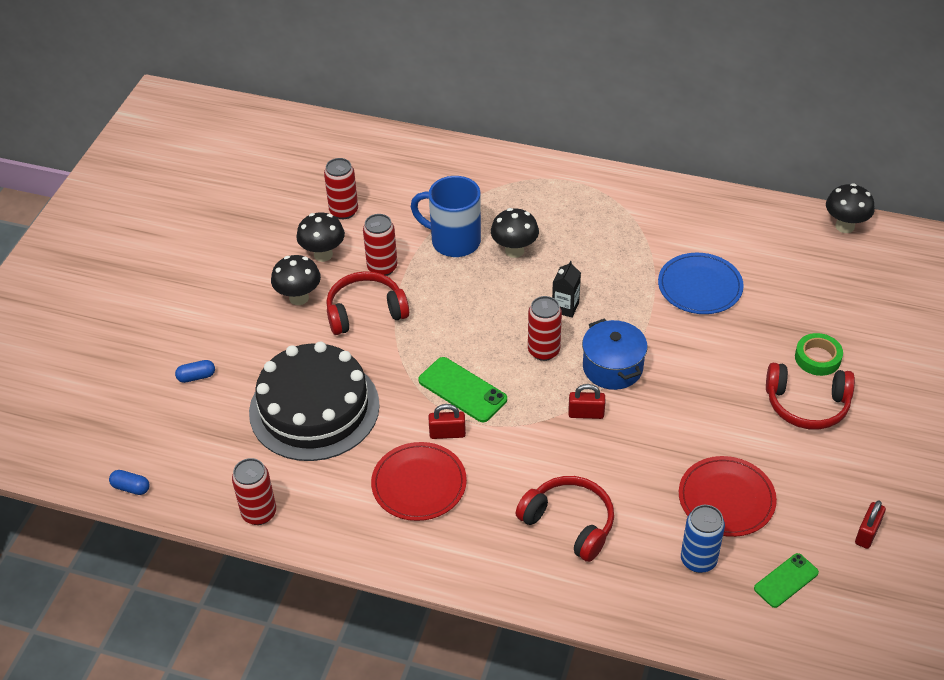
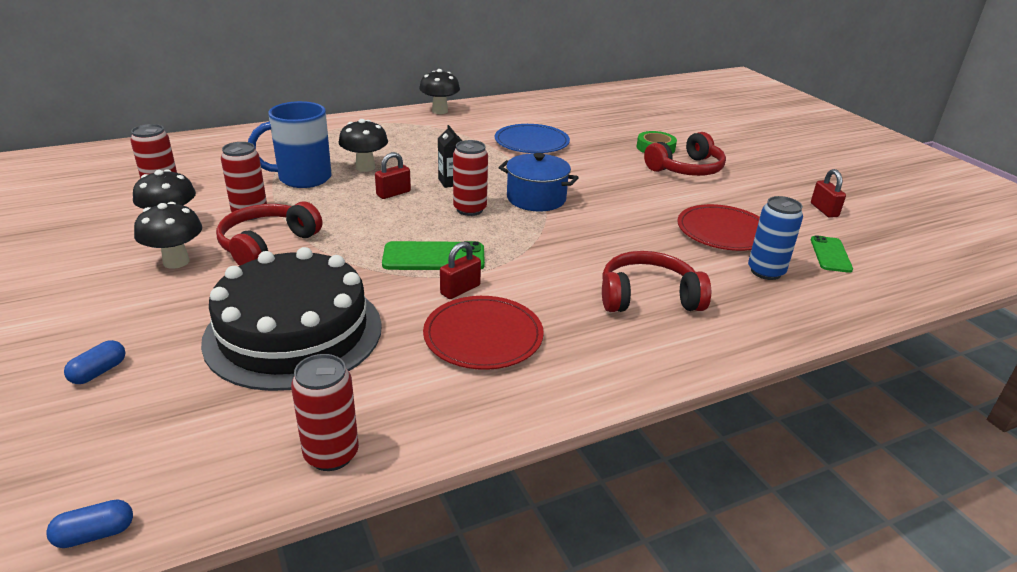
camera: 45 degrees left, 15 degrees down
(586, 414) = (556, 229): red padlock -> red padlock (393, 193)
(844, 226) = (575, 95): black mushroom -> black mushroom (440, 111)

